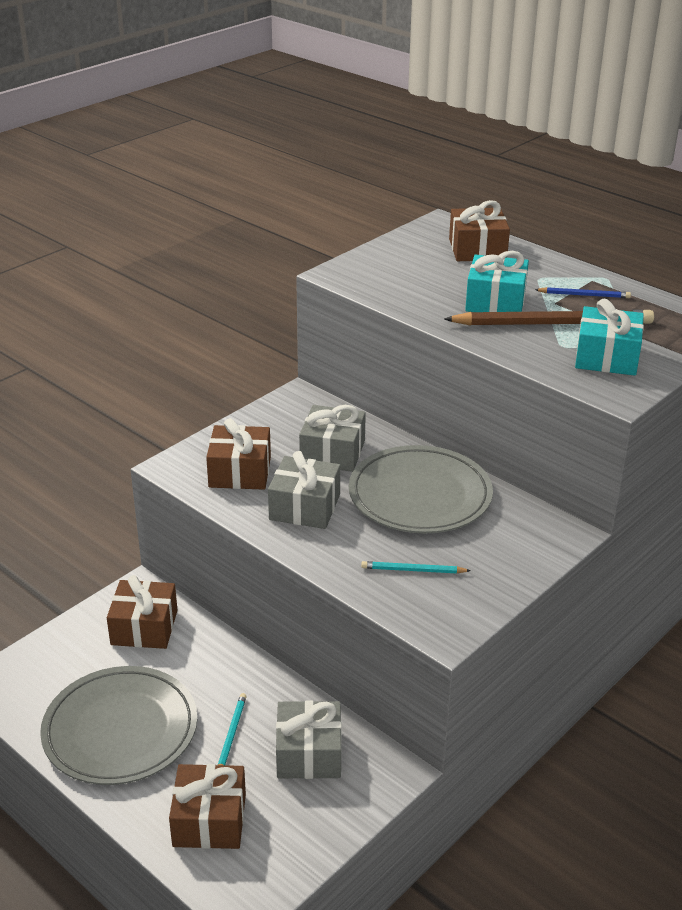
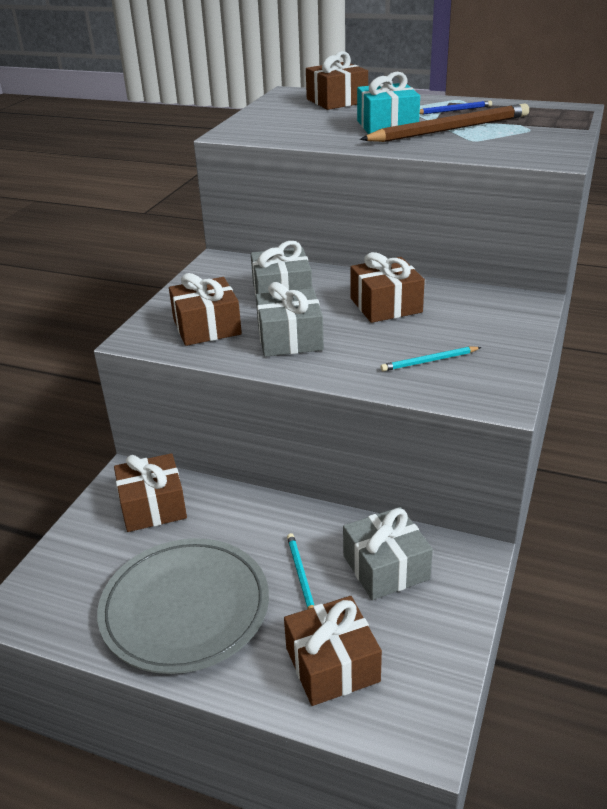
camera: 20 degrees left, 0 degrees up
(420, 495) = (386, 305): grey plate -> brown gift
(606, 357) = (517, 140): turquoise gift -> none

